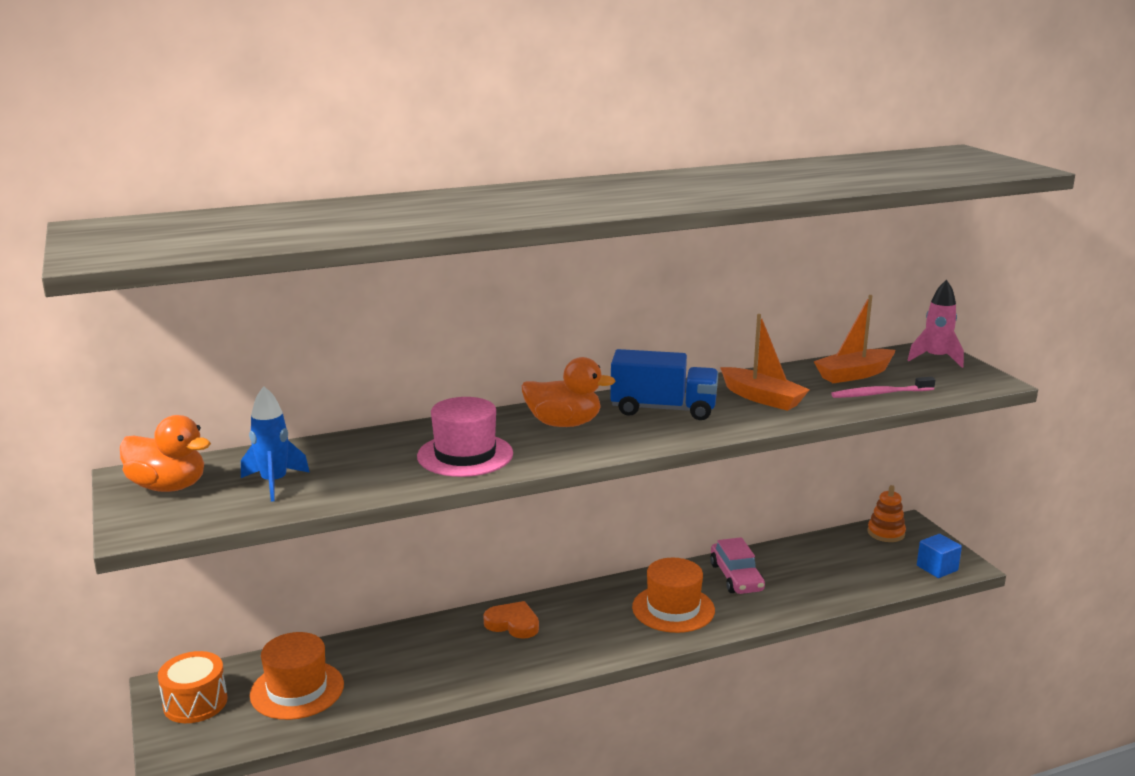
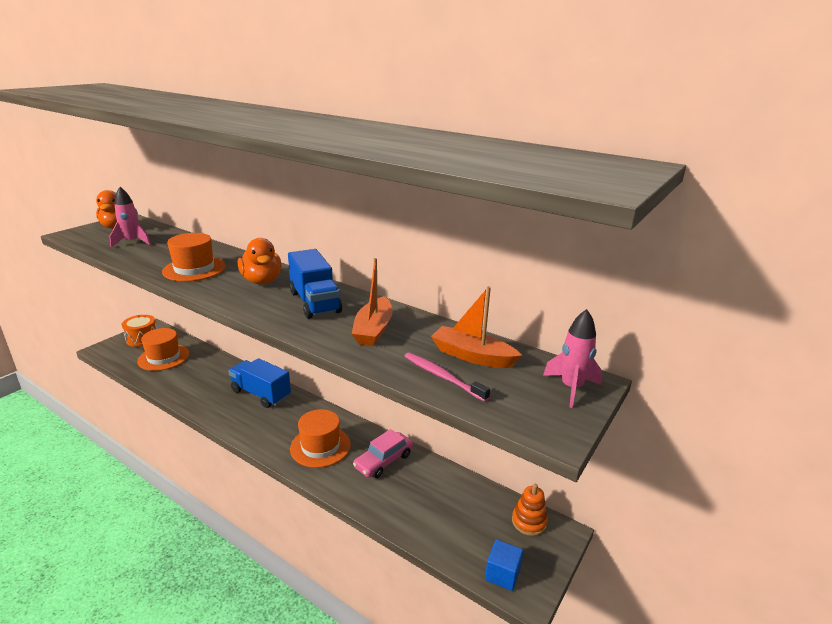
camera: 55 degrees right, 5 degrees up
(274, 483) = (132, 242): blue rocket -> pink rocket
(465, 455) = (194, 269): pink hat -> orange hat
(513, 624) = (261, 394): orange heart -> blue truck

